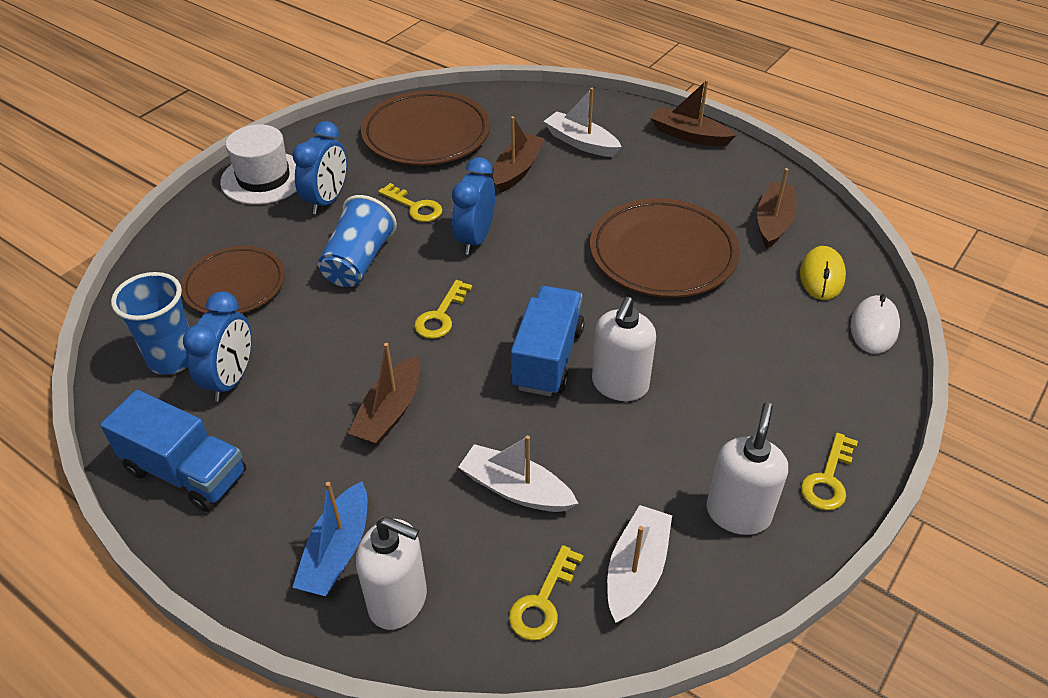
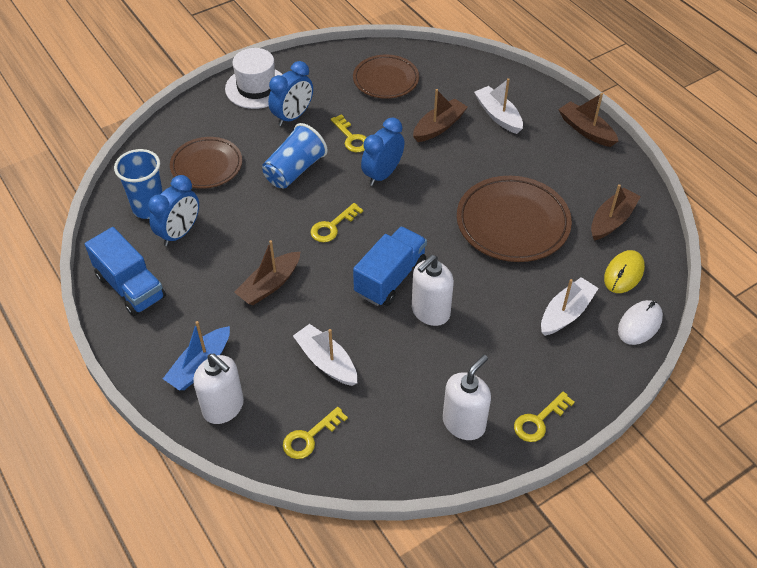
camera: 20 degrees right, 5 degrees up
(426, 134) = (386, 80): brown plate -> brown plate, size x0.66
(636, 570) = (377, 438): white boat -> white boat (566, 313)

